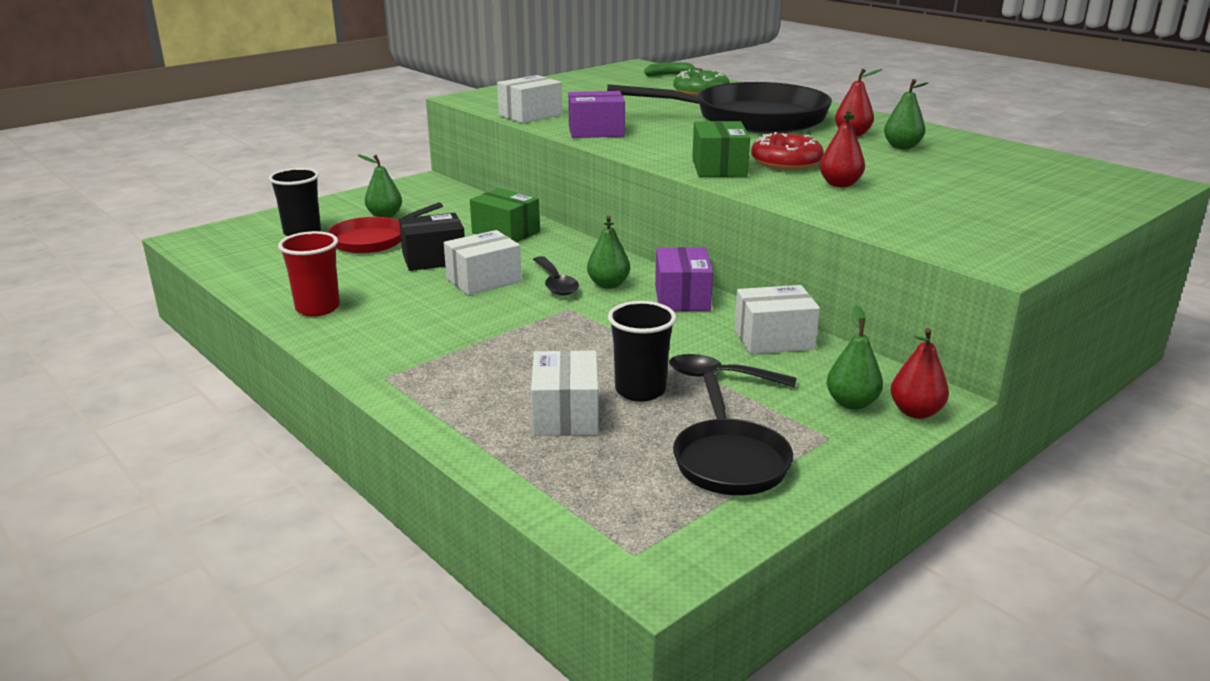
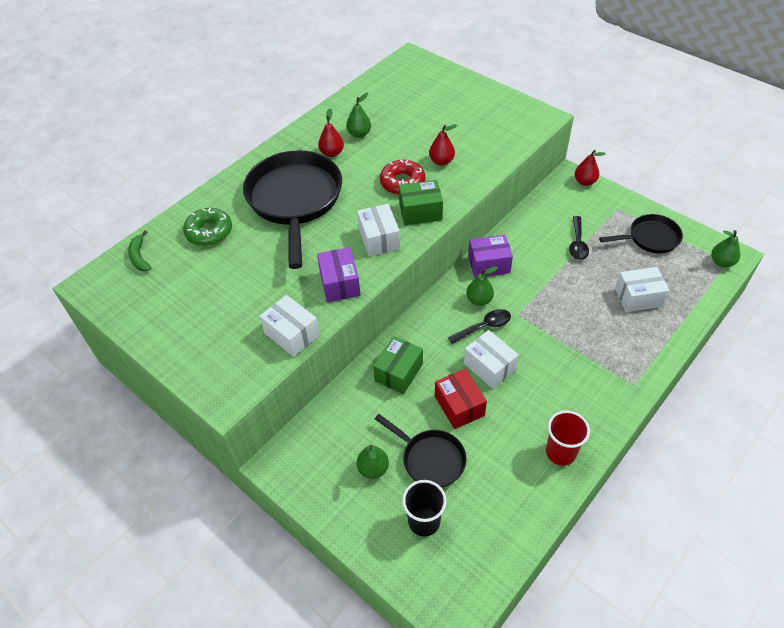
camera: 95 degrees left, 25 degrees up
(373, 240) = (430, 459): red pan -> black pan
(434, 259) = (459, 406): black box -> red box
(640, 390) = (603, 272): black cup -> none
(774, 339) = (530, 225): white box -> white box (379, 239)
(852, 403) = (585, 200): green pear -> green pear (721, 262)

